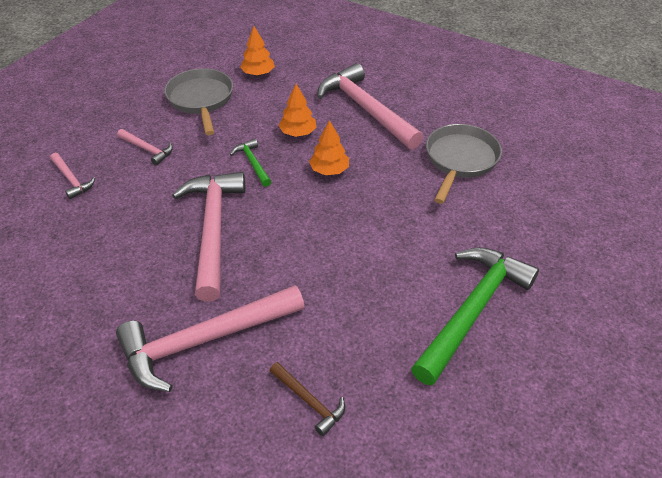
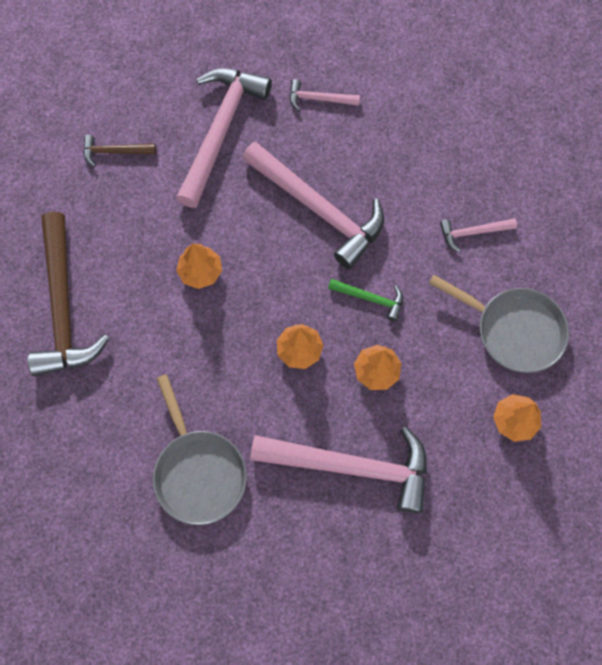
camera: 135 degrees right, 25 degrees up
(71, 180) = (482, 154): pink hammer -> pink hammer (319, 99)
(341, 255) = (200, 271): none -> orange tree
(472, 310) = (63, 307): green hammer -> brown hammer

